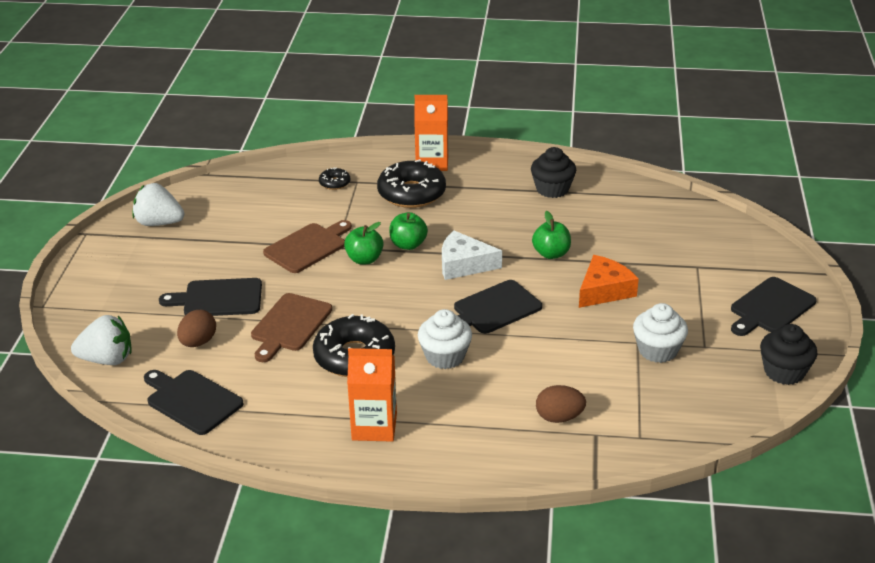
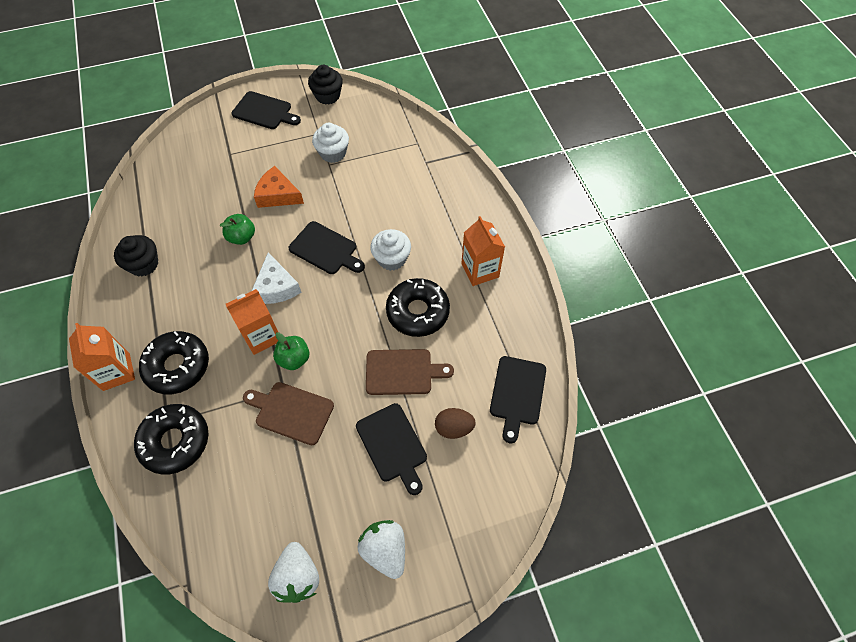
camera: 115 degrees left, 25 degrees up
(107, 359) = (508, 487): white strawberry -> white strawberry (385, 550)
(334, 183) = (175, 441): black donut -> black donut, size x2.14
(408, 245) = (261, 336): green apple -> orange carton
(559, 417) = (420, 182): brown egg -> none

